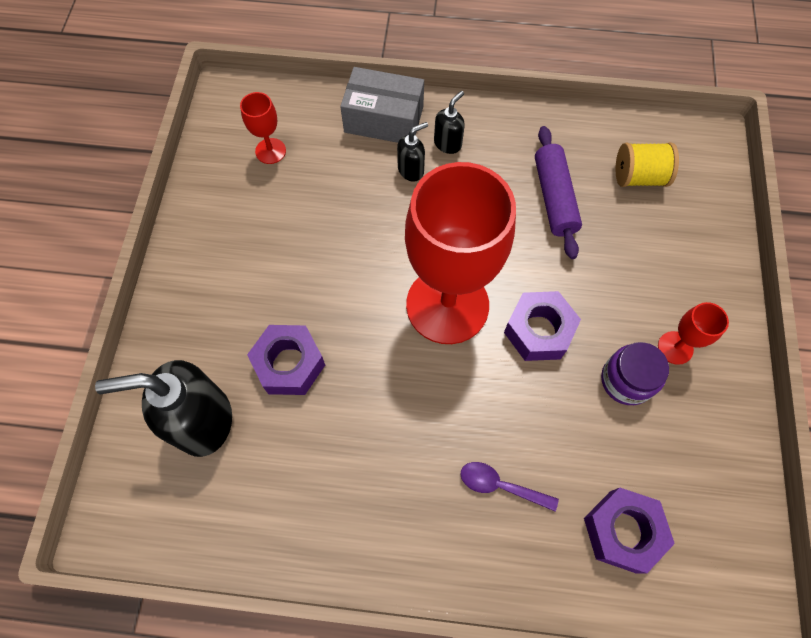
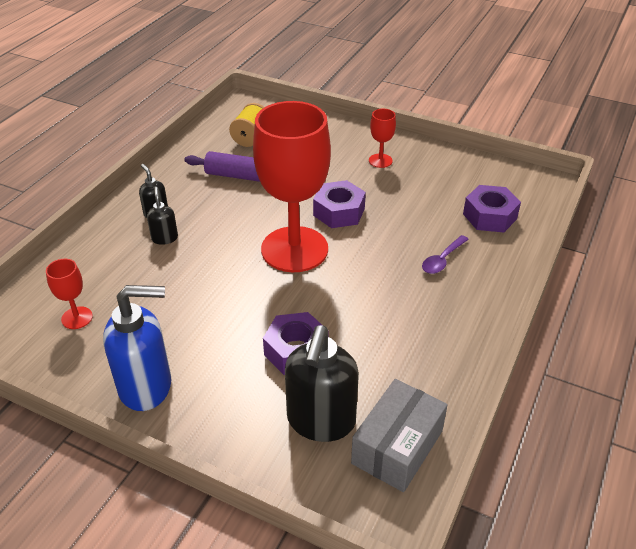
camera: 70 degrees left, 25 degrees down
(204, 248) = (146, 386): none -> blue soap dispenser
(384, 119) = (103, 241): grey box -> grey box (397, 447)
(626, 380) = (393, 186): purple jar -> none

